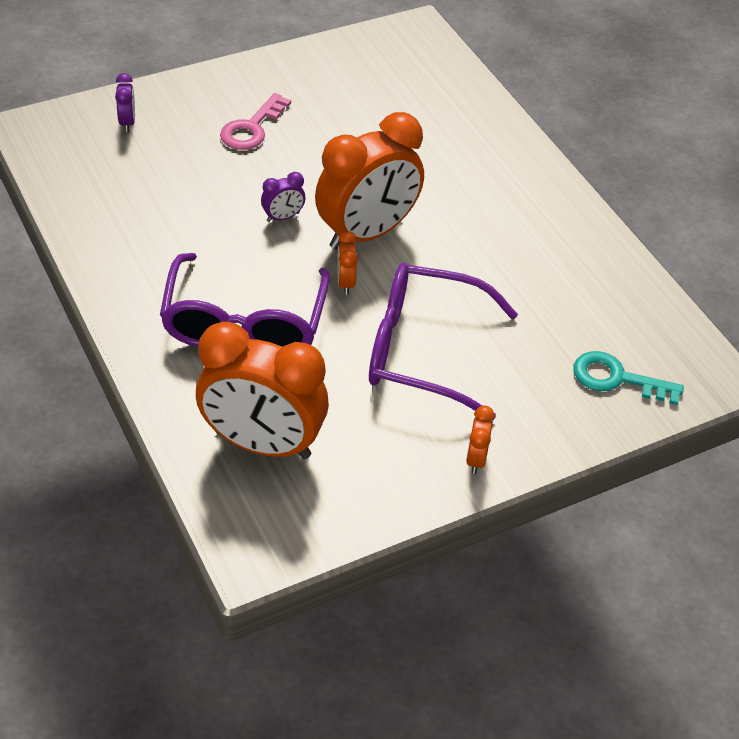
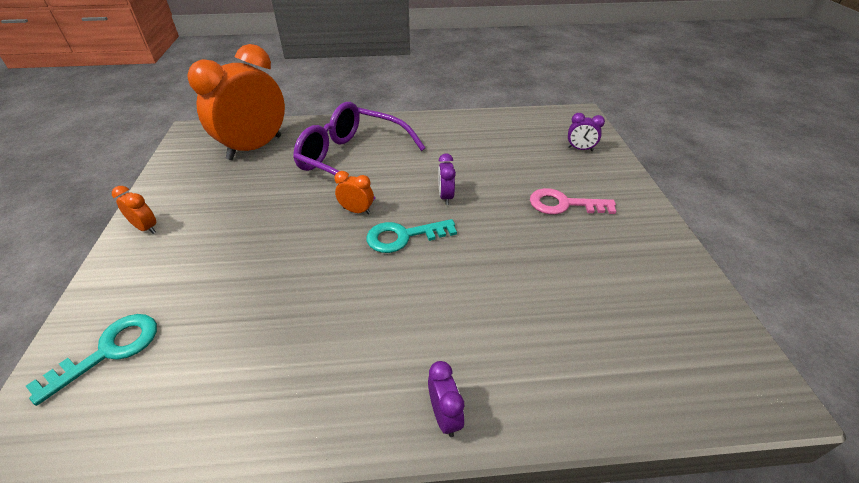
camera: 115 degrees right, 5 degrees down
(252, 128) = (564, 204): pink key -> pink key turned 45 degrees counterclockwise
(367, 233) = (403, 236): orange clock -> turquoise key
(422, 351) = (260, 231): purple glasses -> none
(533, 166) = (444, 416): none -> purple clock

